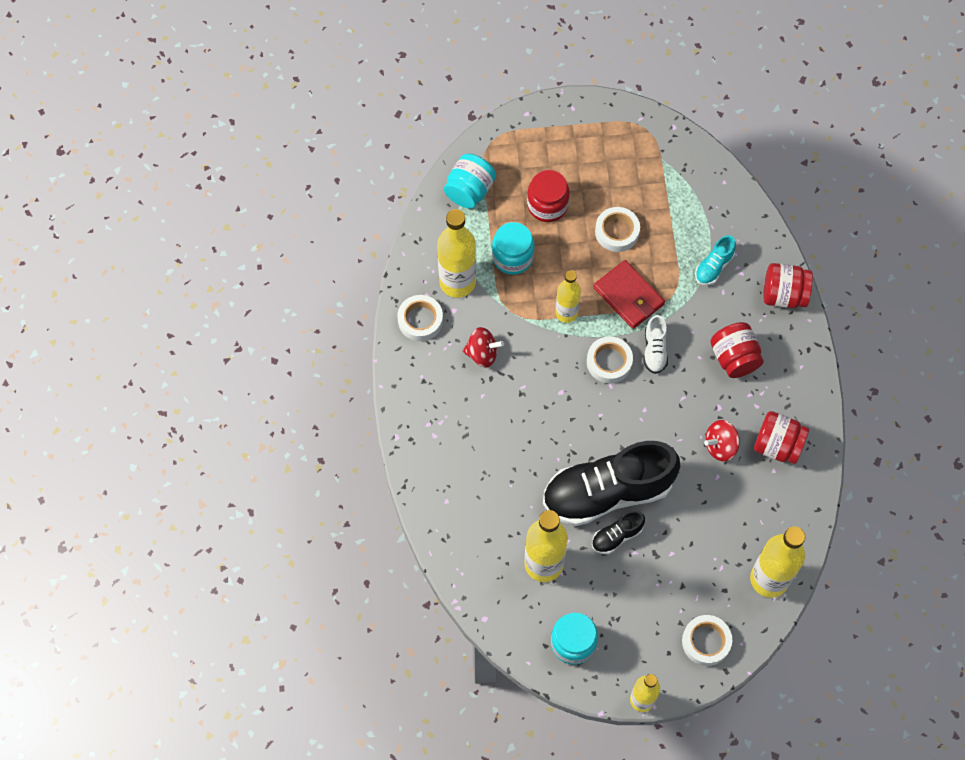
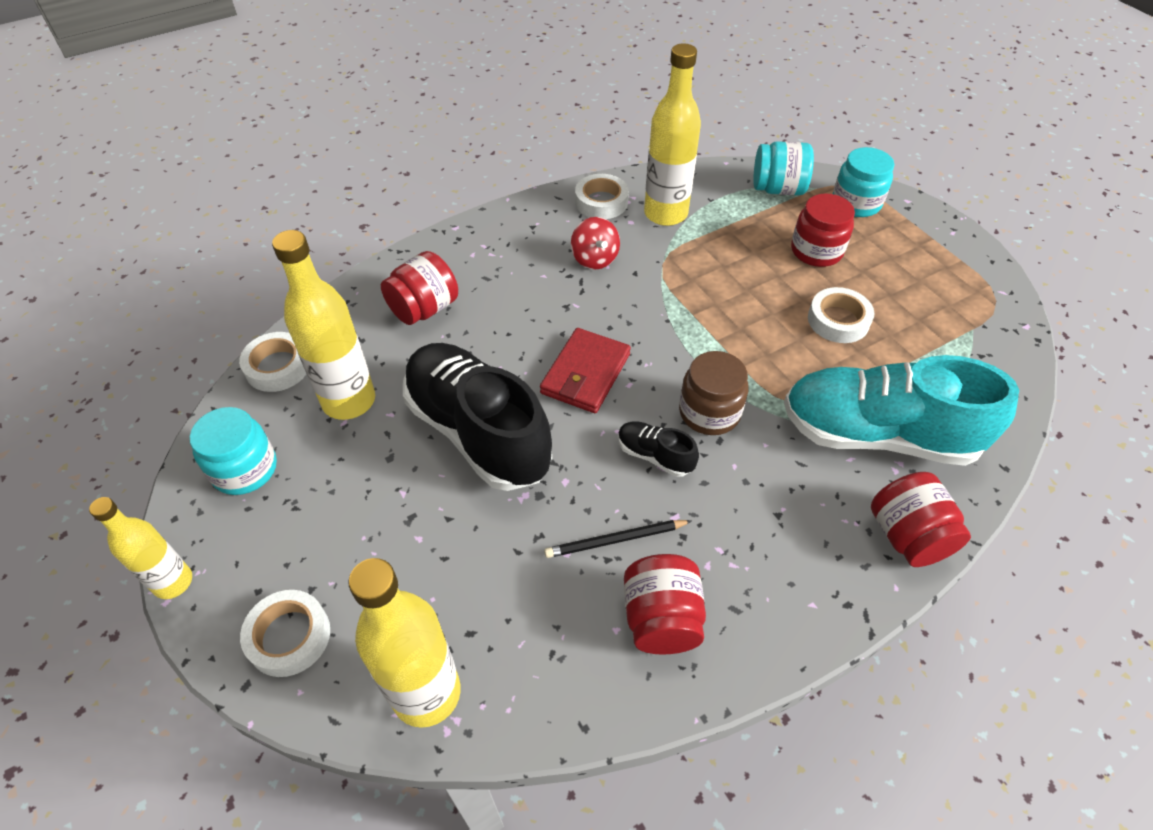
camera: 65 degrees right, 15 degrees down
(512, 257) = (729, 244): turquoise jar -> turquoise jar (856, 203)
(566, 313) = (696, 311): yellow bottle -> none
(609, 362) = (660, 372): white tape -> white tape (278, 367)
(617, 536) = (419, 464): black shoe -> black shoe (654, 456)
(628, 296) = (763, 360): red wallet -> red wallet (585, 374)
(654, 350) = (709, 412): white shoe -> brown jar
(714, 267) = (877, 435): turquoise shoe -> turquoise shoe, size x2.35
(720, 446) = (616, 540): red spinning top -> black pencil
(734, 358) = (762, 508): red jar -> red jar (424, 309)

